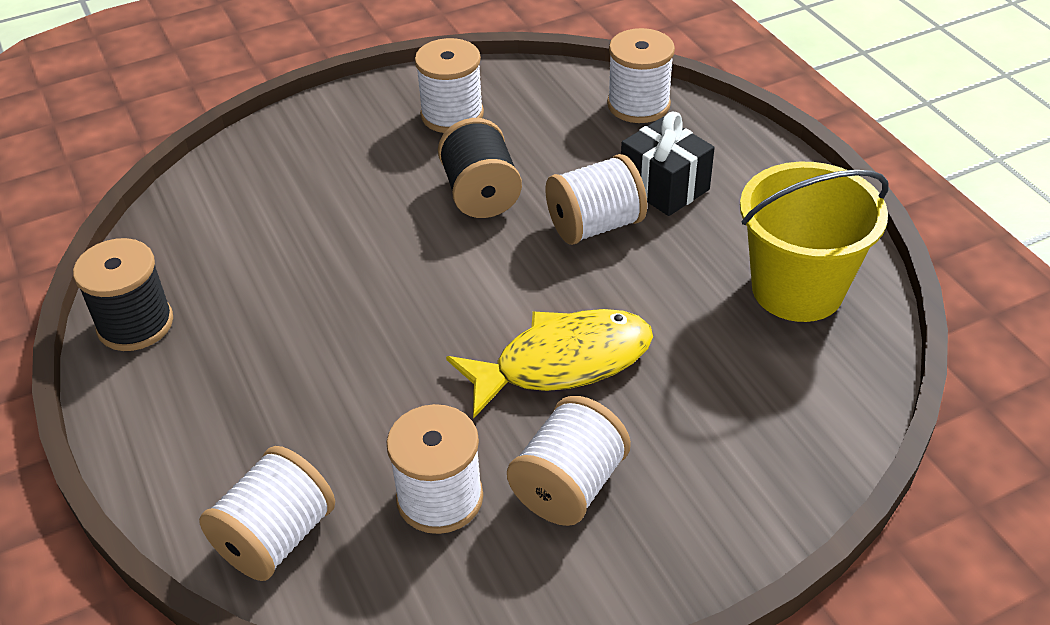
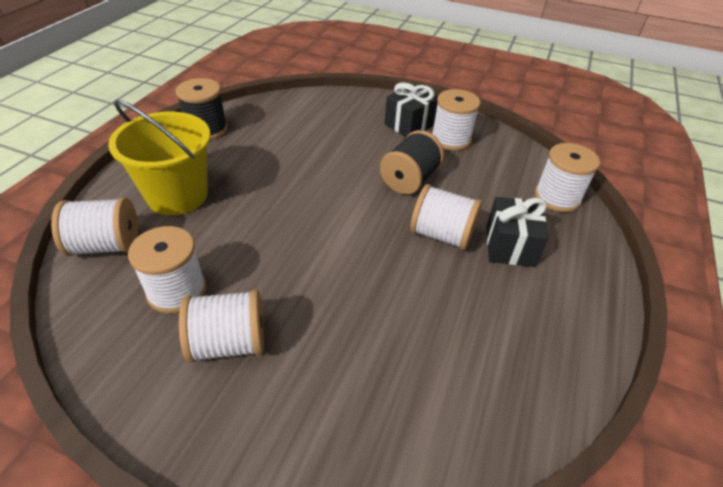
camera: 45 degrees right, 0 degrees up
(381, 129) = (409, 125): none -> black gift
(563, 362) = (322, 283): yellow fish -> none
(797, 289) = (508, 364): yellow bucket -> yellow bucket (177, 196)

